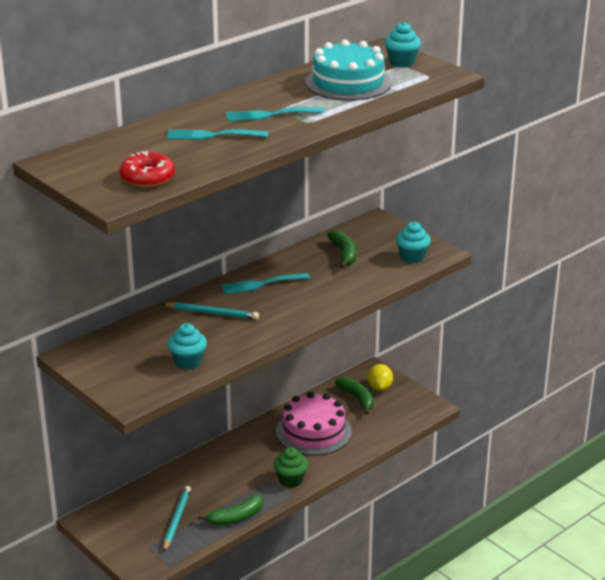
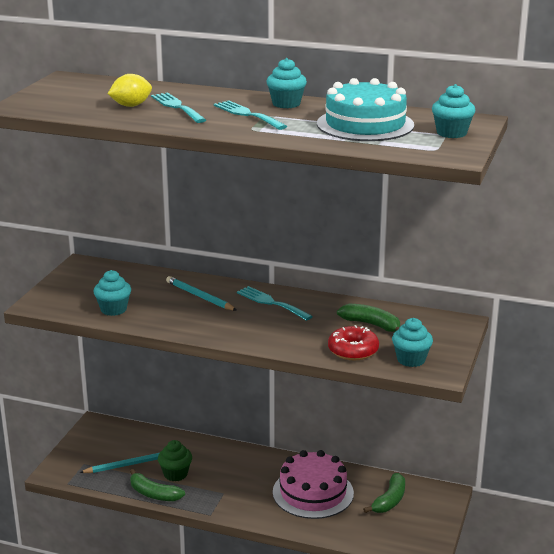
camera: 60 degrees right, 5 degrees down
(147, 178) = (68, 106): red donut -> red donut (353, 350)
(212, 313) = (200, 296): turquoise pencil -> turquoise pencil turned 150 degrees clockwise
(261, 95) = (286, 104): none -> turquoise cupcake
(291, 480) = (230, 505): green cupcake -> green cupcake (175, 474)
(344, 254) = (371, 324): green banana -> green banana turned 105 degrees counterclockwise
(379, 387) = (423, 508): yellow lemon -> yellow lemon (131, 106)

